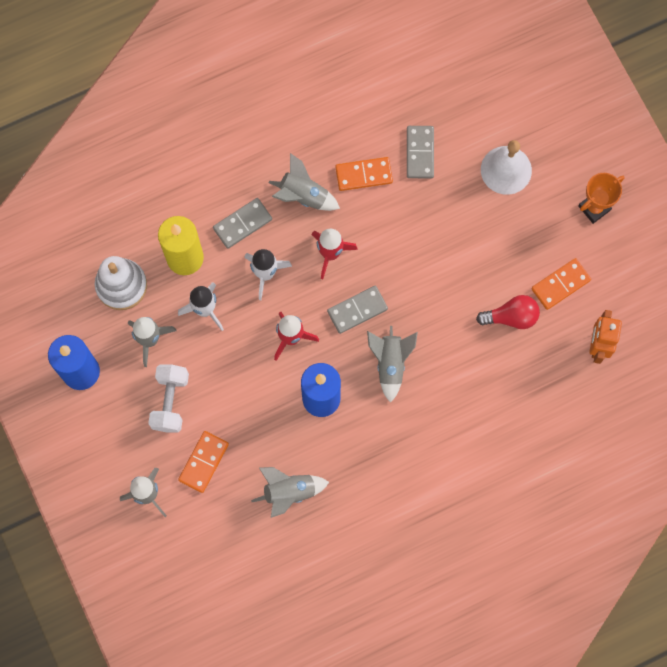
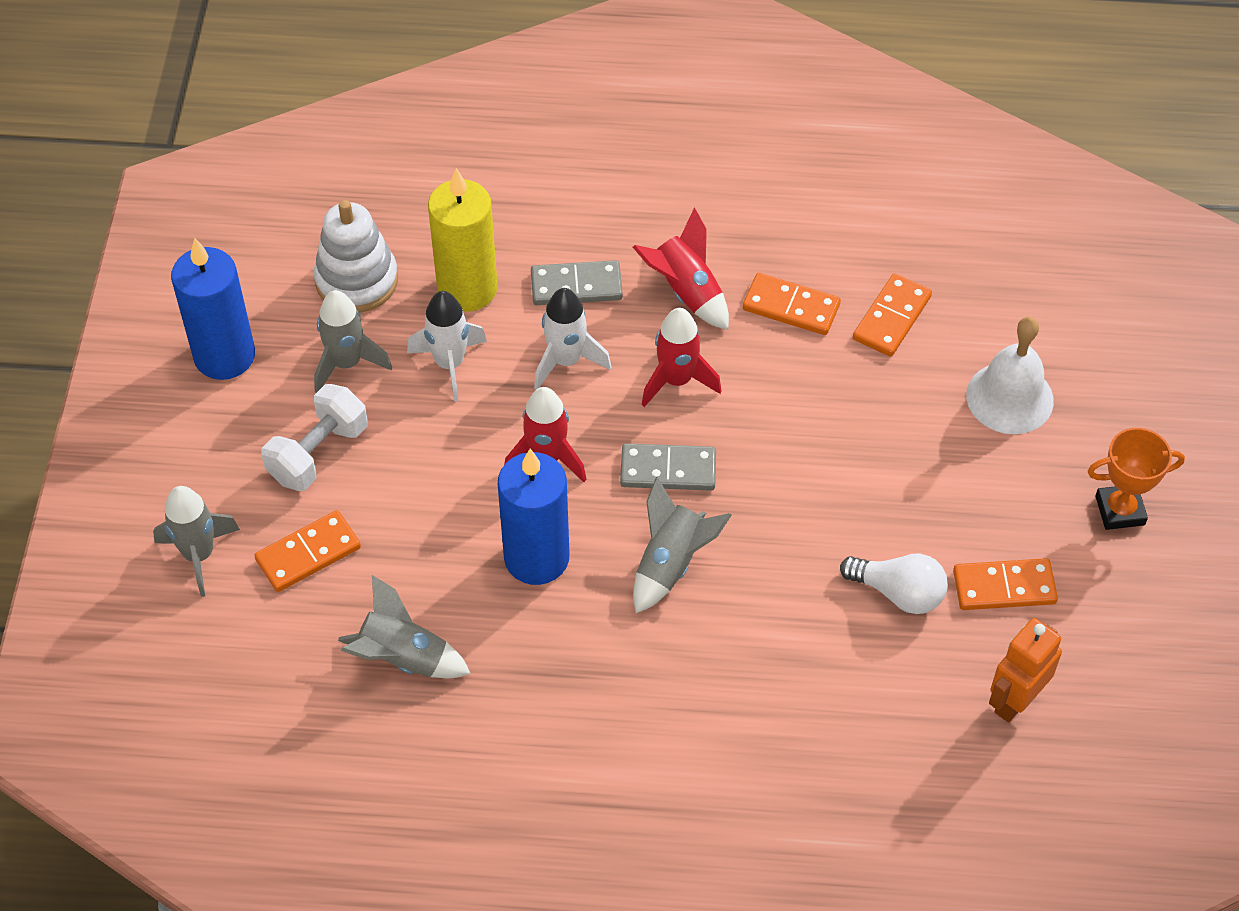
camera: 30 degrees right, 20 degrees down
(303, 195) = (686, 292): grey rocket -> red rocket
(420, 153) = (892, 318): grey domino -> orange domino
(511, 317) = (898, 593): red light bulb -> white light bulb

